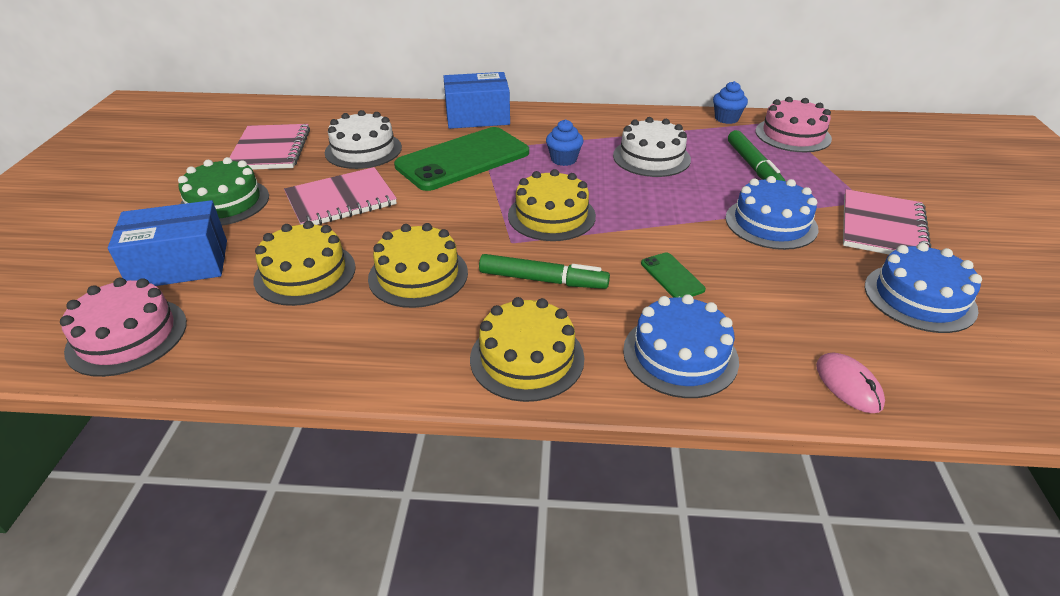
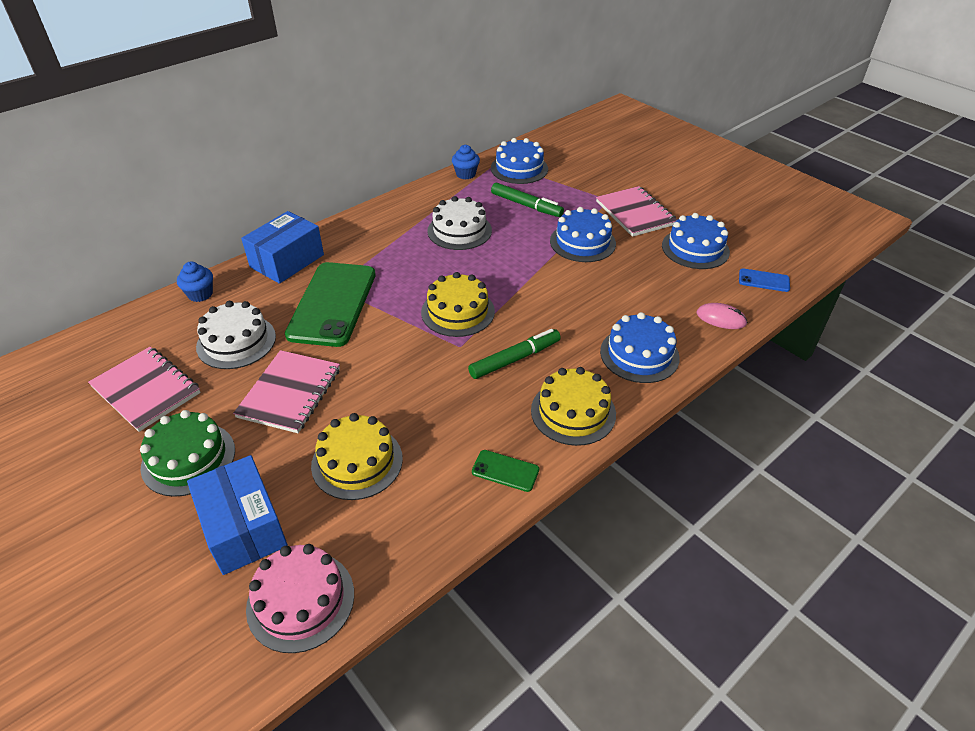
camera: 45 degrees left, 5 degrees up
(180, 264) = (243, 527): blue box -> blue box turned 60 degrees counterclockwise
(418, 275) = (436, 408): yellow cake -> none
(563, 159) = (405, 263): blue cupcake -> blue cupcake (200, 294)
(672, 276) = (577, 310): green phone -> green phone (505, 471)
(792, 135) = (519, 168): pink cake -> blue cake
(984, 383) = (764, 280): none -> blue phone

